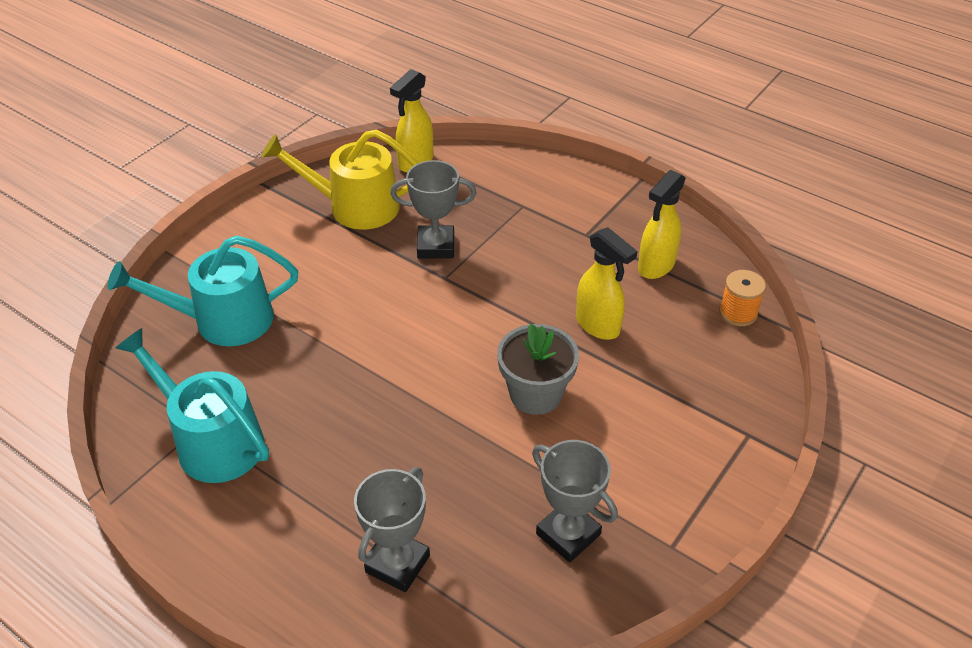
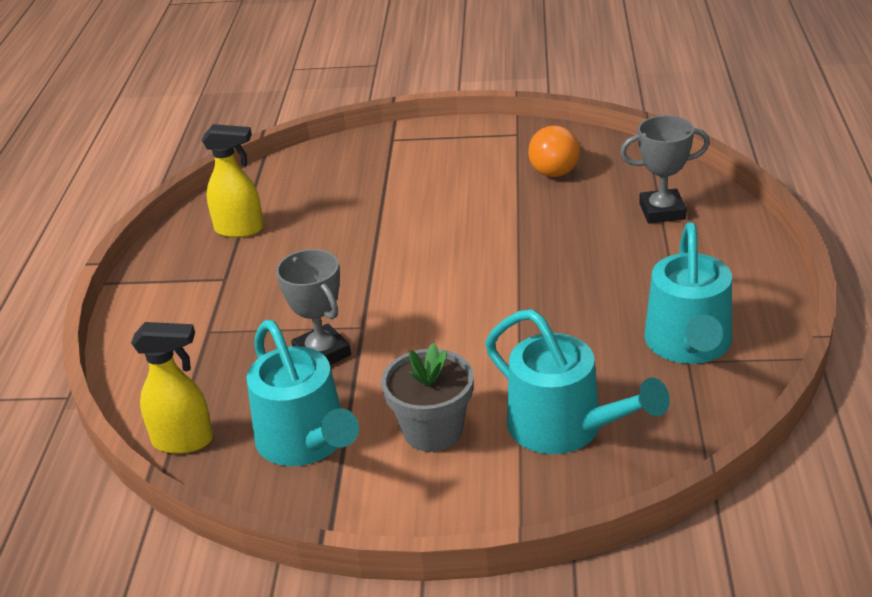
camera: 120 degrees left, 10 degrees down
(355, 206) = (306, 441): yellow watering can -> turquoise watering can
(535, 394) = (450, 224): grey flower pot -> grey flower pot (433, 431)
(568, 534) = (555, 166): grey trophy -> orange light bulb
(598, 325) = (344, 228): yellow spray bottle -> none
(738, 313) = (266, 179): orange spool -> none

